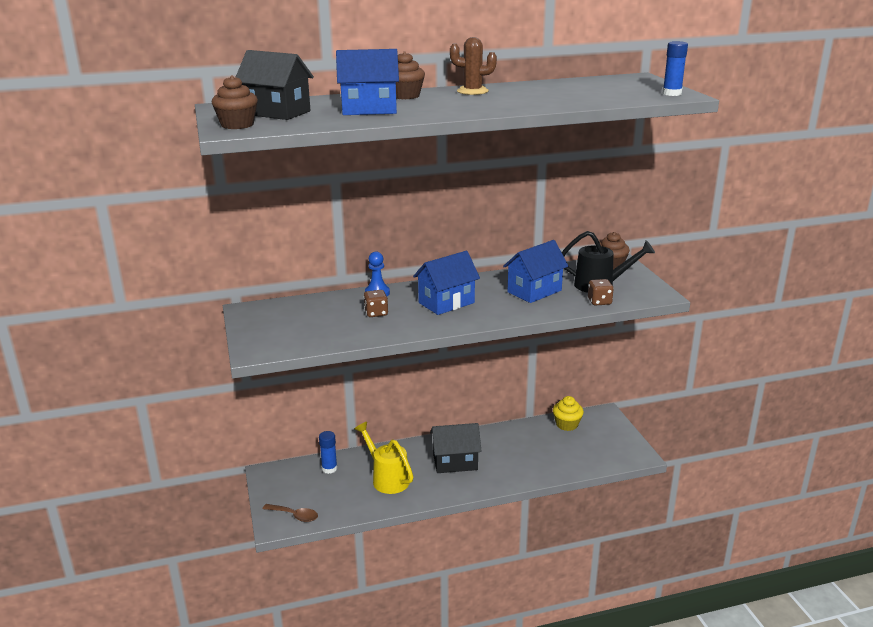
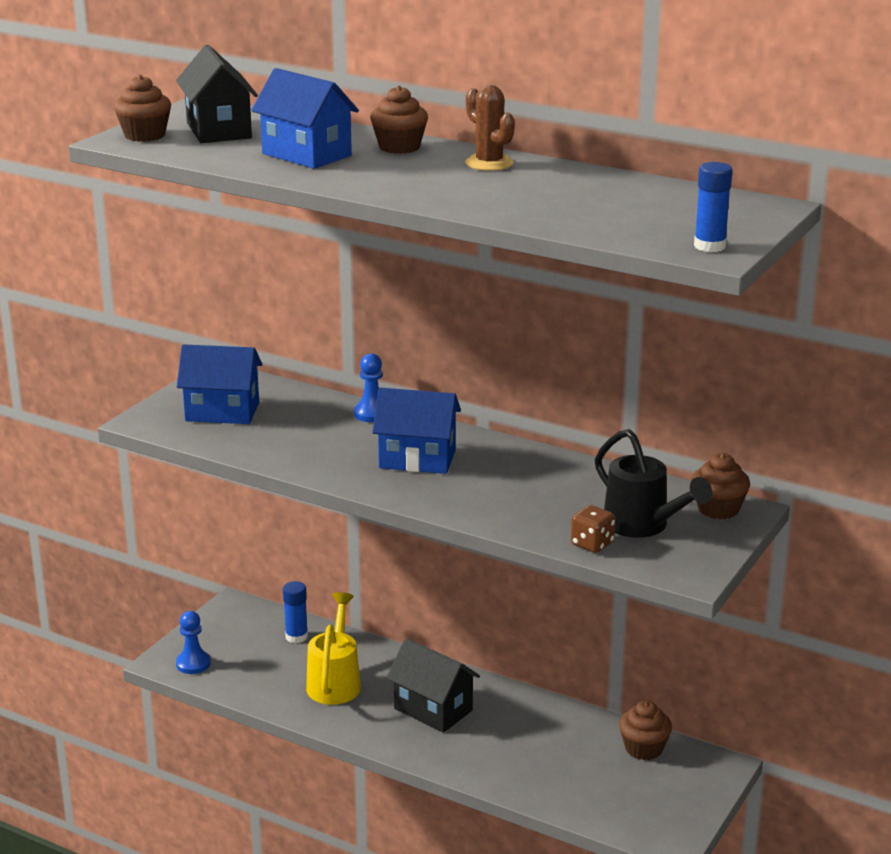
camera: 45 degrees right, 0 degrees up
(294, 516) = (193, 664): brown spoon -> blue pawn
(376, 313) = (324, 436): brown dice -> none
(534, 291) = (544, 494): blue house -> blue house (222, 412)
(567, 424) = (644, 748): yellow cupcake -> brown cupcake

